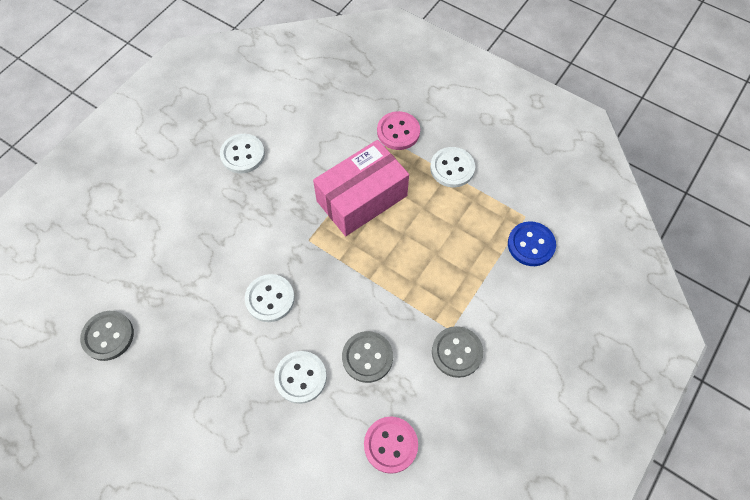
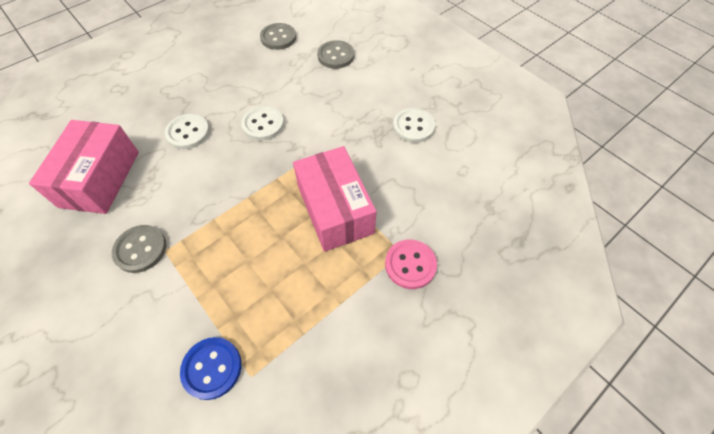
camera: 105 degrees right, 5 degrees down
(367, 357) = (178, 179): grey button -> grey button (336, 56)
(390, 445) = (100, 179): pink button -> pink box
(452, 168) = (344, 310): white button -> none

